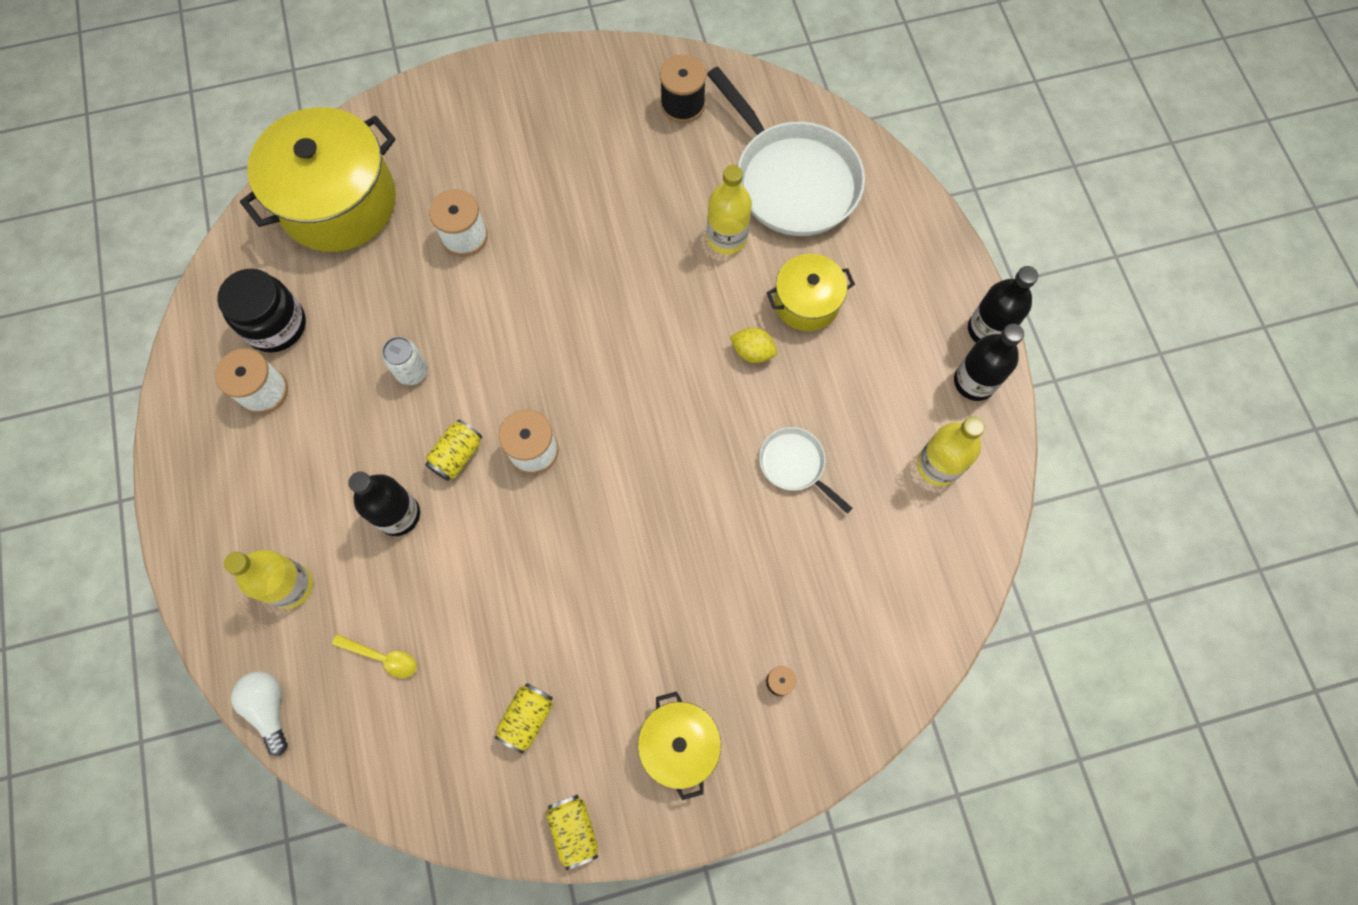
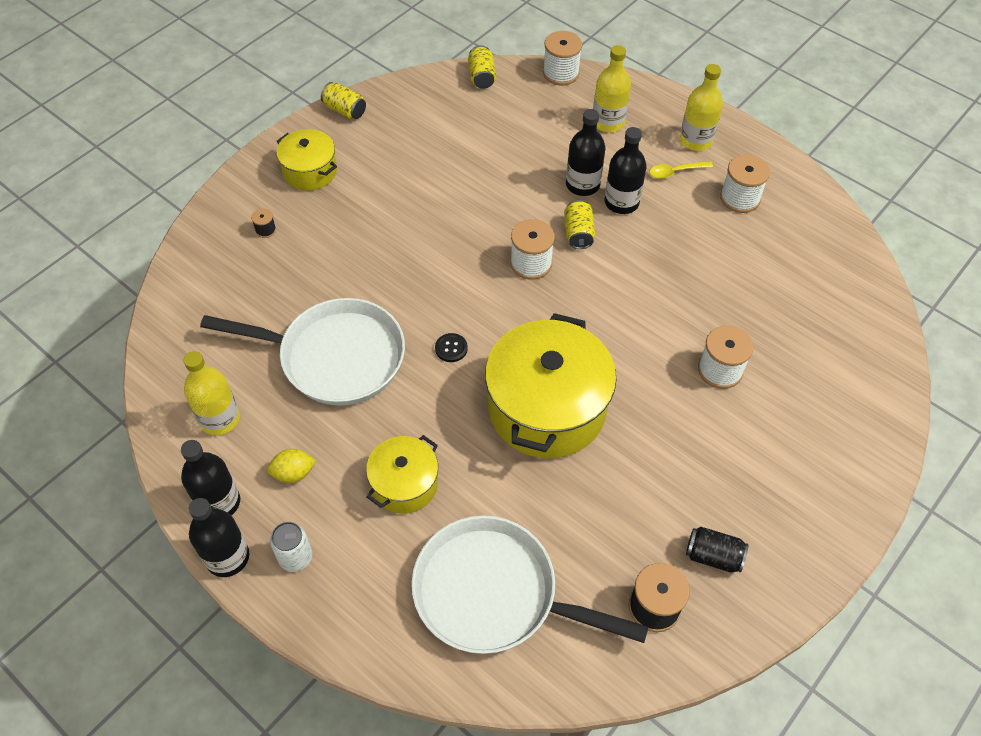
camera: 145 degrees right, 15 degrees down
(269, 708) = (560, 73): white light bulb -> white spool
(276, 325) = (778, 236): black jar -> none
(338, 202) = (837, 337): yellow pot -> yellow pot (547, 408)
(381, 464) = (621, 202): none -> black bottle
(382, 657) = (521, 121): yellow spoon -> yellow spoon (675, 172)
(412, 371) = (659, 262): white can -> white can (295, 557)
(527, 718) = (412, 138): yellow can -> yellow can (482, 77)
(610, 110) = (713, 556): none -> black can
(679, 405) = (451, 348): none -> black button
(726, 237) = (512, 499): yellow bottle -> yellow bottle (695, 140)
(752, 352) = (422, 418): yellow lemon -> yellow lemon (293, 473)
(795, 465) = (335, 357): white pan -> white pan, size x2.11

